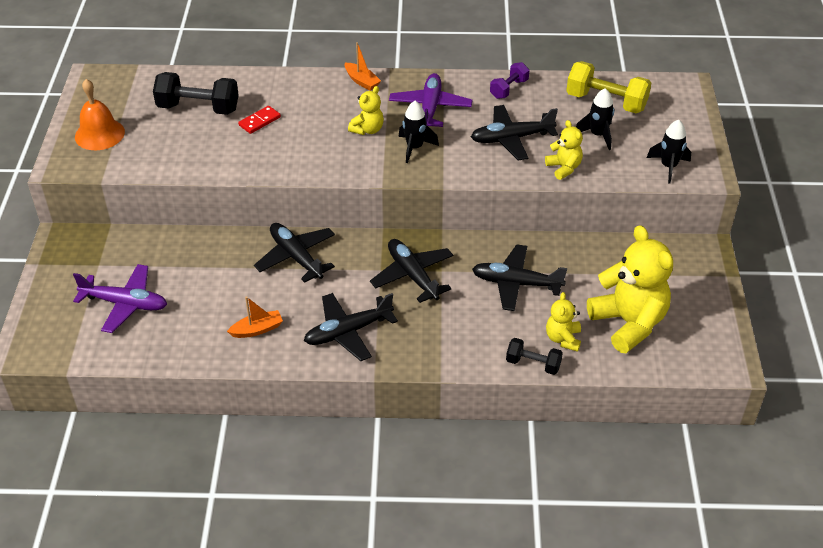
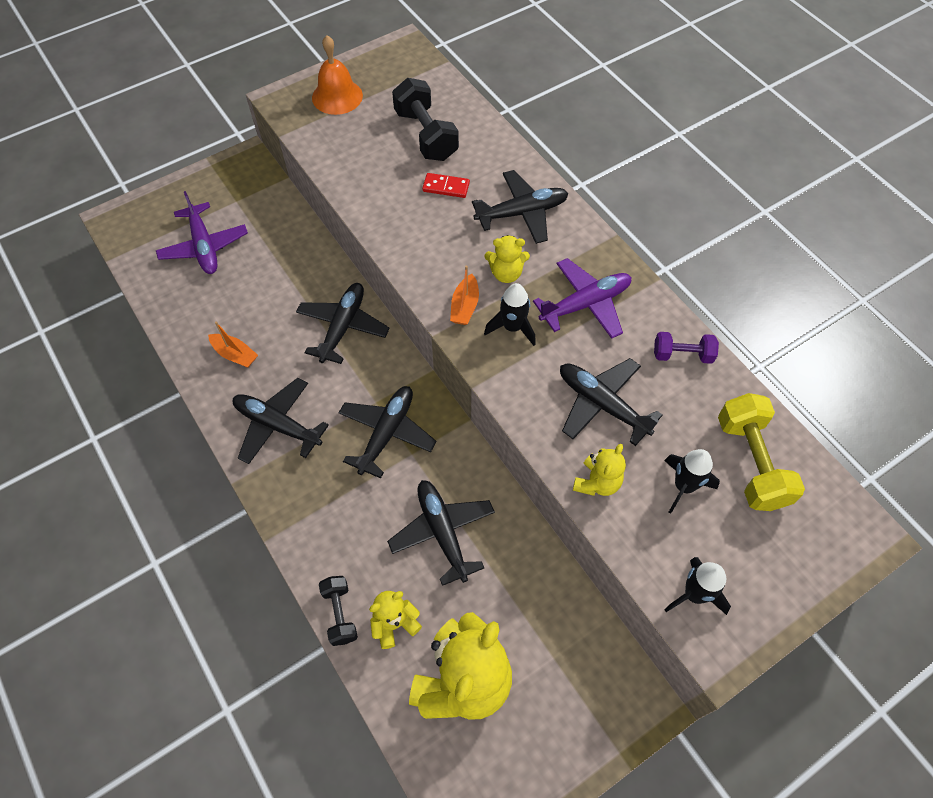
camera: 55 degrees right, 15 degrees up
(324, 98) = (522, 213): none -> black plane
(362, 81) = (574, 225): orange boat -> orange boat (465, 306)

